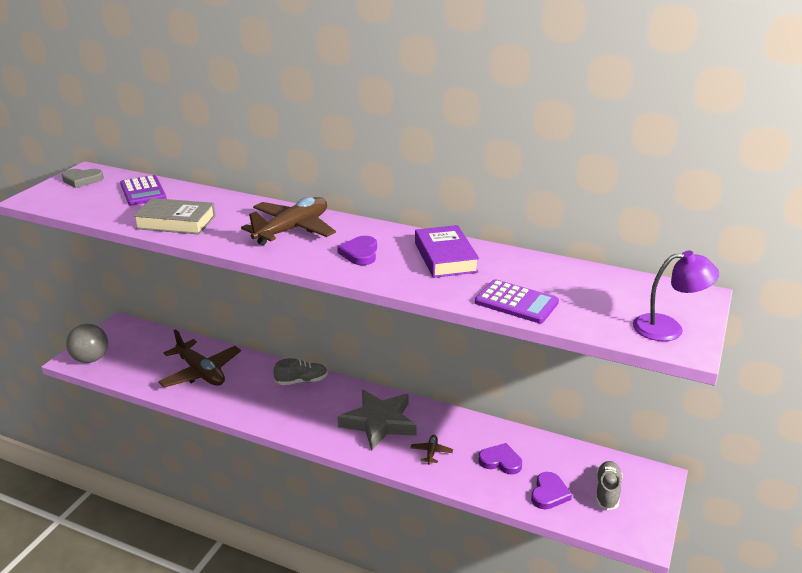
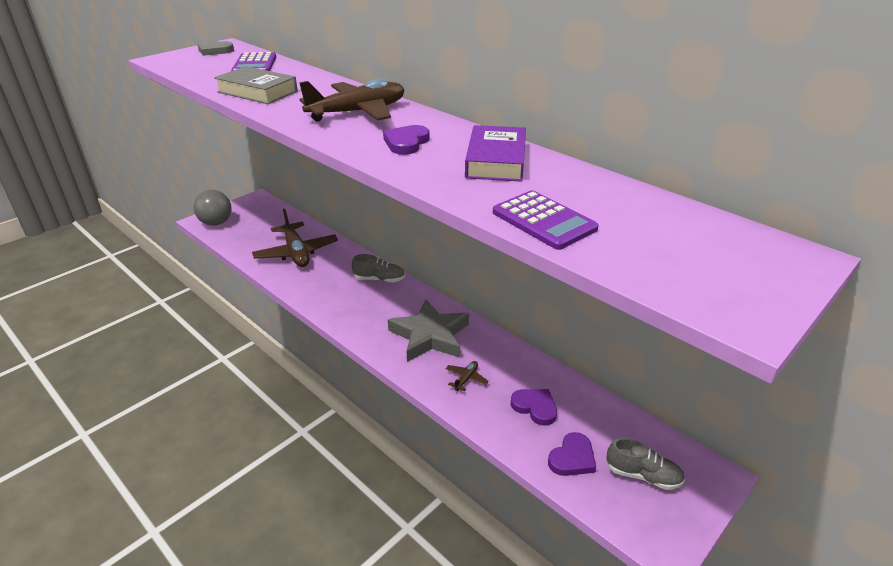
camera: 20 degrees right, 5 degrees up
(607, 491) = (643, 475): grey shoe -> grey shoe turned 75 degrees clockwise
(668, 328) = (733, 289): purple lamp -> none

